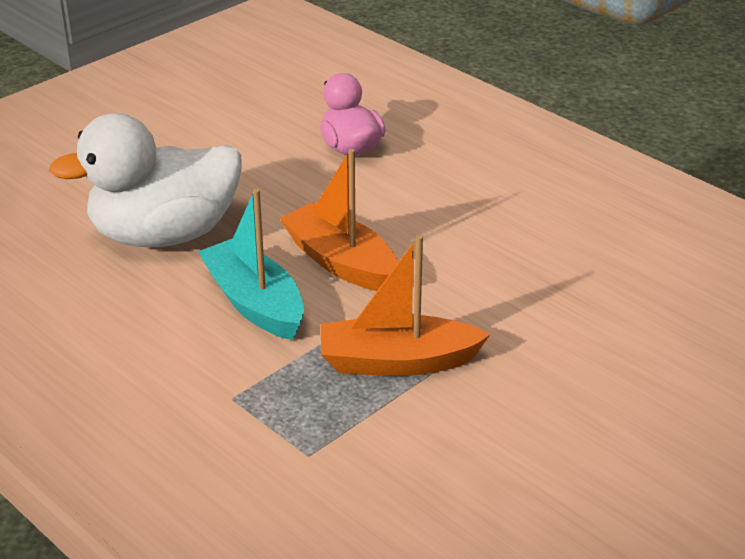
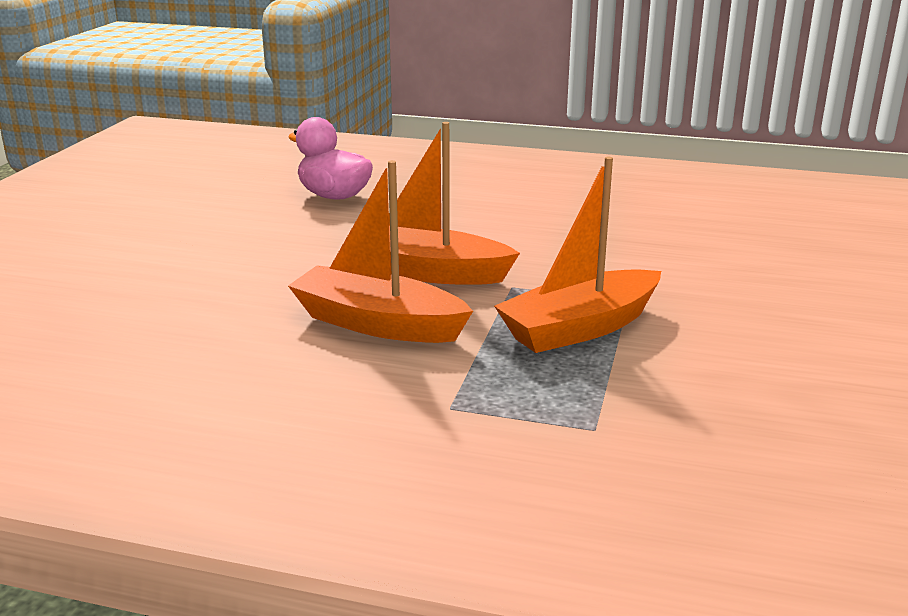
camera: 30 degrees left, 10 degrees down
(164, 235) = (211, 297): white duck -> none
(254, 303) = (378, 324): turquoise boat -> orange boat

